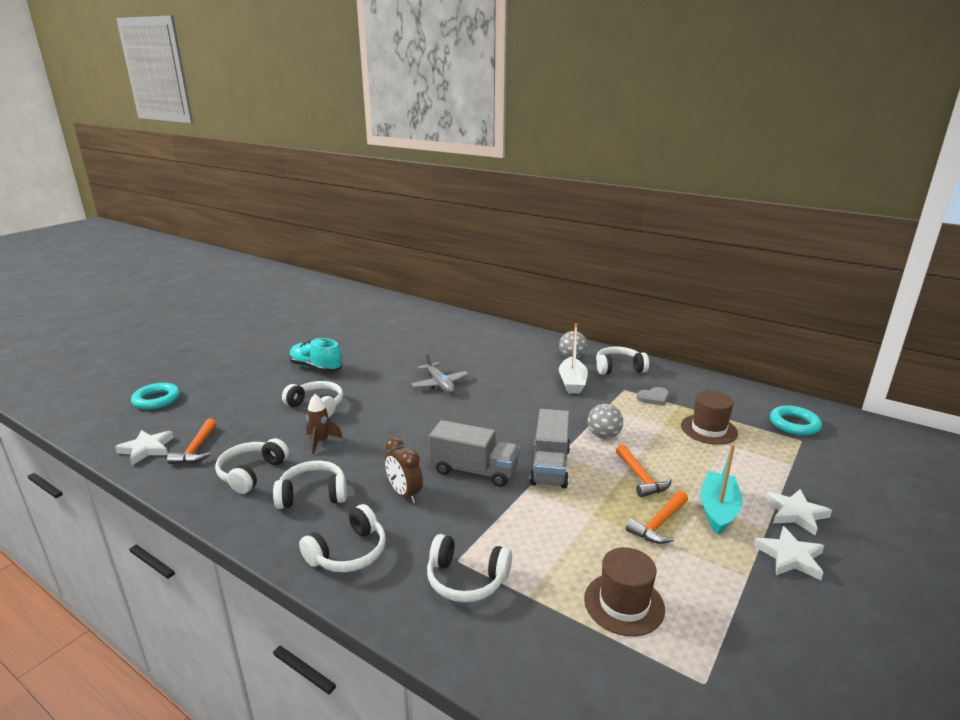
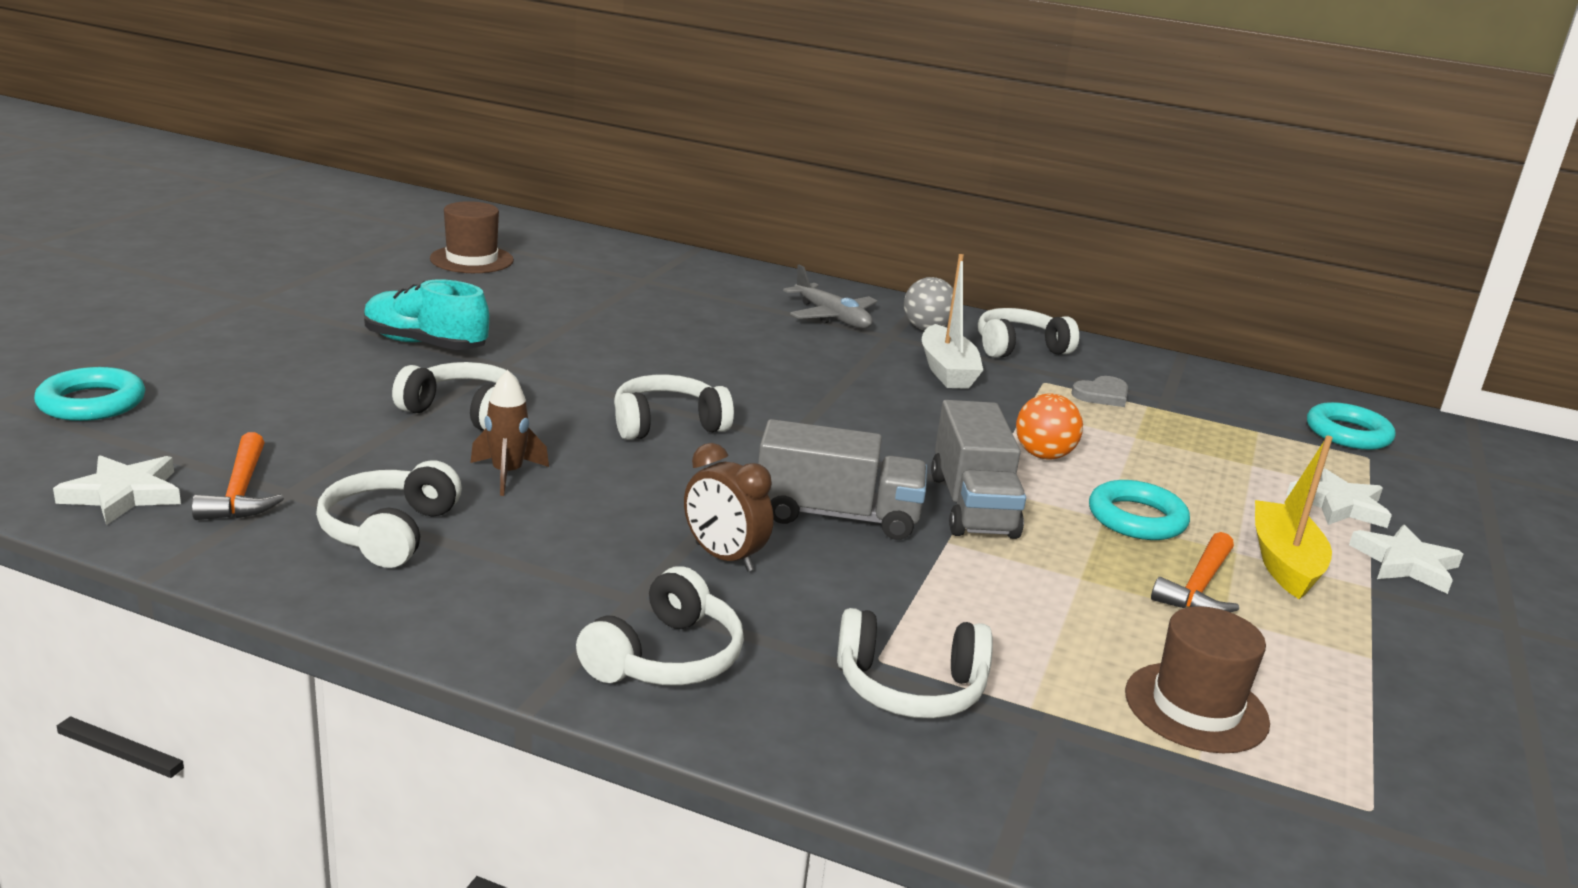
camera: 15 degrees left, 0 degrees up
(313, 495) = (541, 565): white headphones -> white headphones (667, 424)
(440, 384) = (697, 373): grey plane -> grey plane (832, 317)
(603, 436) = (1043, 455): grey ball -> orange ball
(640, 477) = (1136, 518): orange hammer -> turquoise ring
(708, 429) = (1215, 443): brown hat -> brown hat (472, 260)
(718, 510) = (1284, 563): turquoise boat -> yellow boat
(790, 557) = (1423, 625): white star -> white star (1339, 505)

